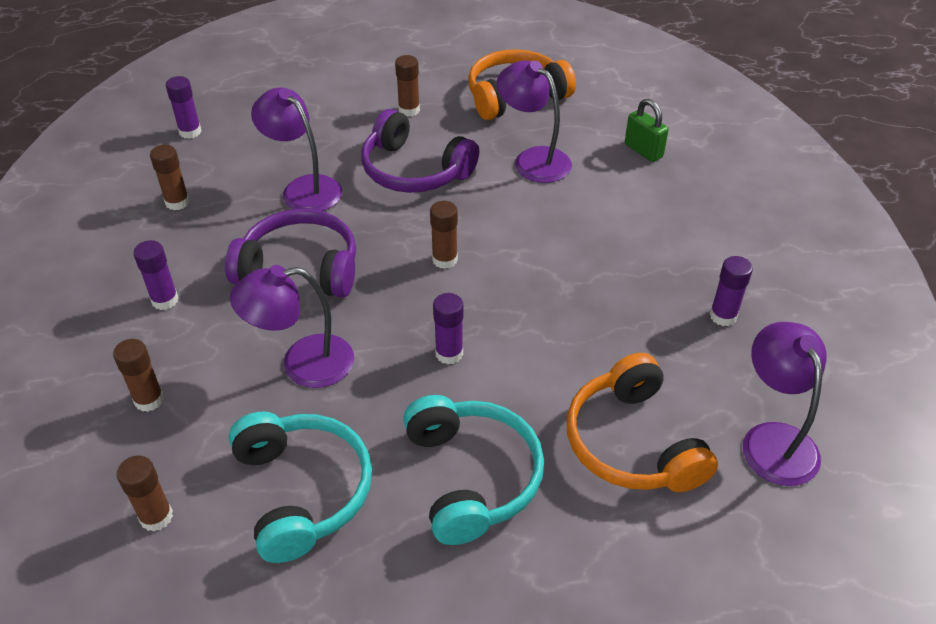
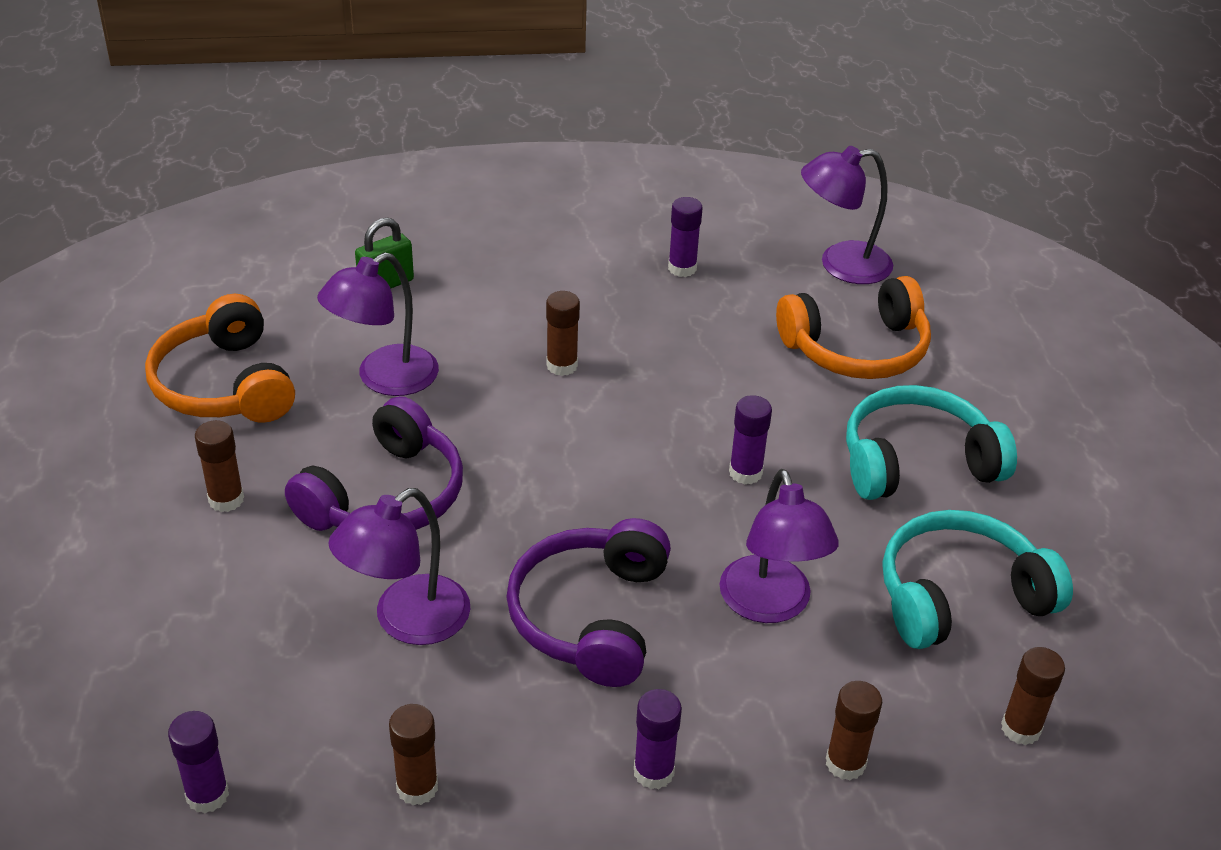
camera: 90 degrees left, 5 degrees down
(444, 260) = (582, 471): brown glue stick -> brown glue stick (562, 365)

